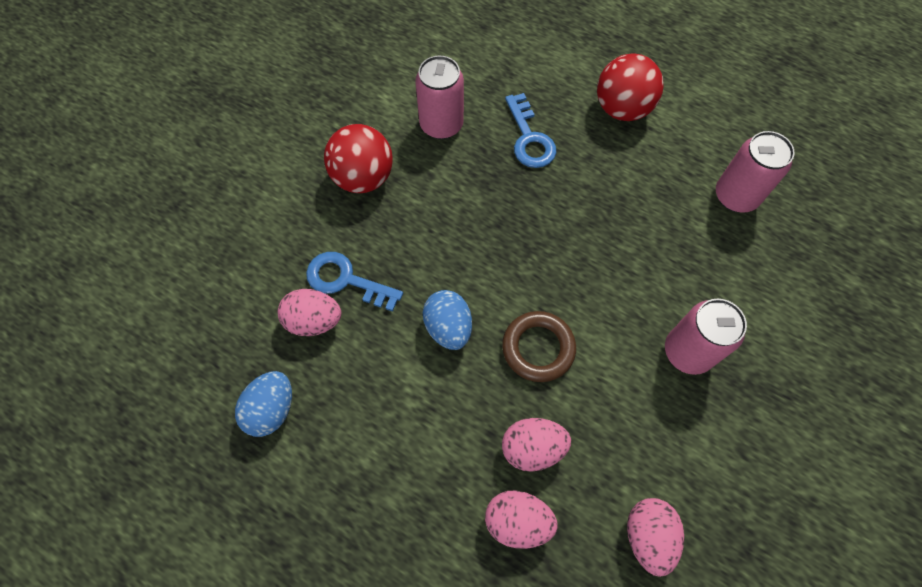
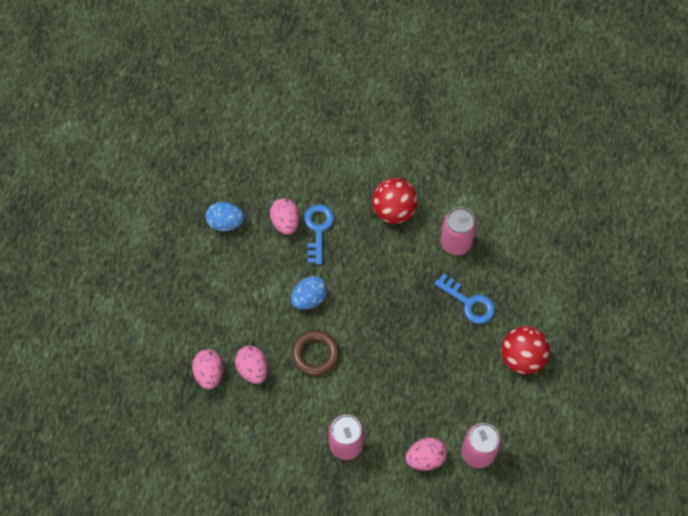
camera: 70 degrees right, 0 degrees up
(529, 138) = (469, 302): blue key -> blue key turned 105 degrees counterclockwise
(648, 536) = (224, 446): pink egg -> pink egg (425, 458)

